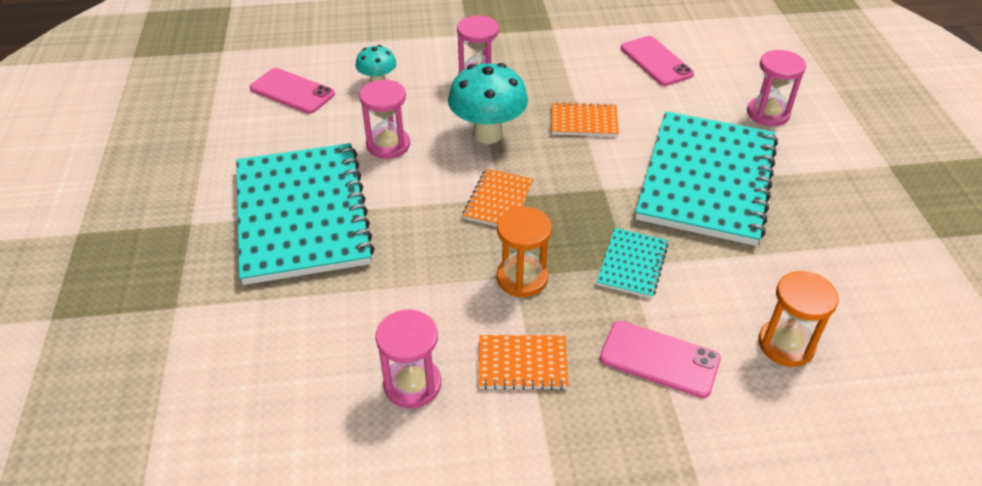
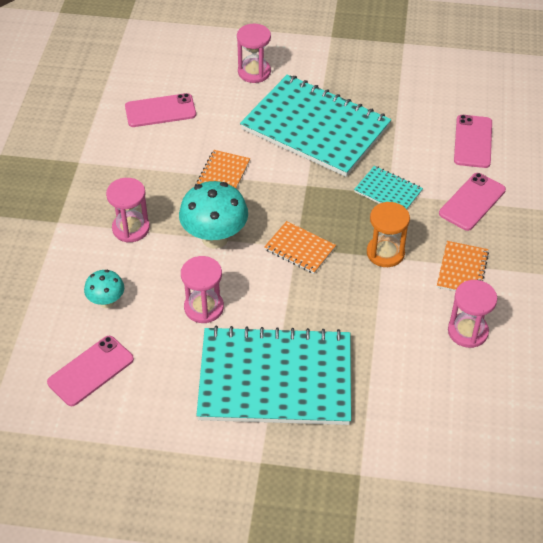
camera: 75 degrees left, 5 degrees up
(786, 344) = (473, 141): orange hourglass -> pink phone

